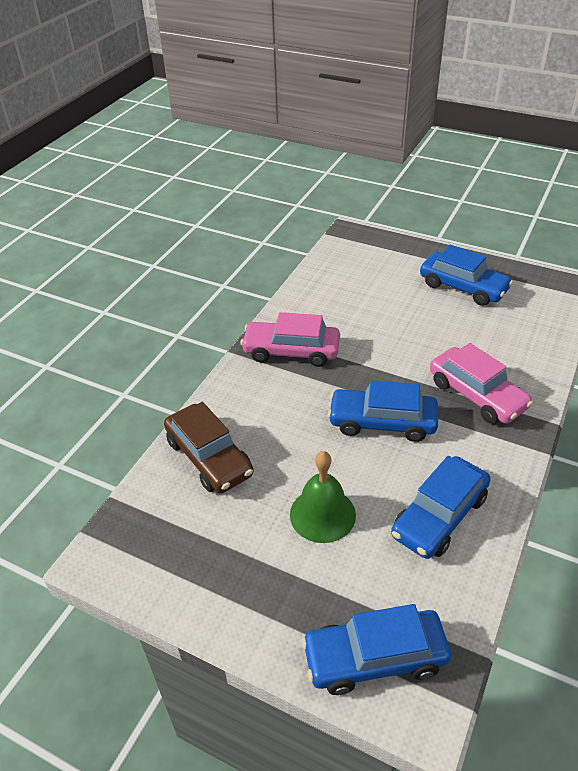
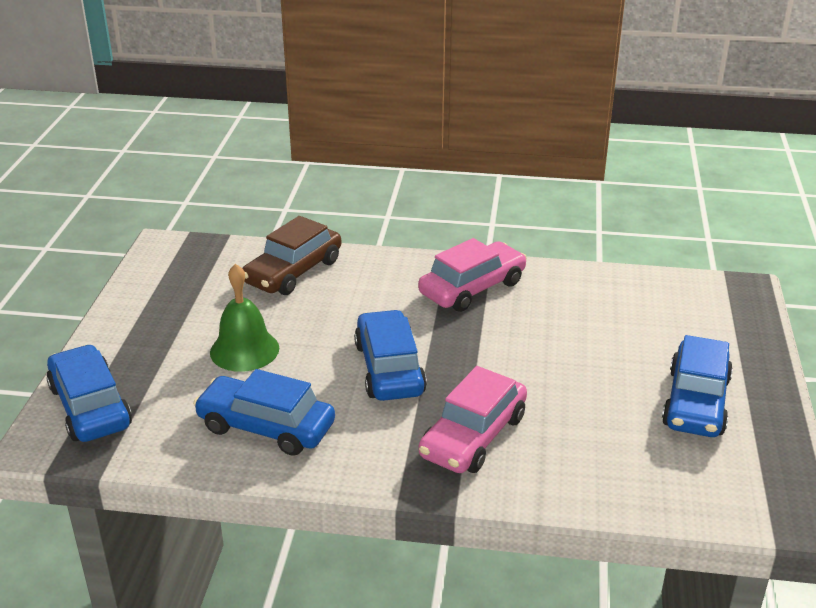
camera: 70 degrees right, 10 degrees down
(291, 351) = (472, 288): pink car -> pink car turned 60 degrees clockwise

